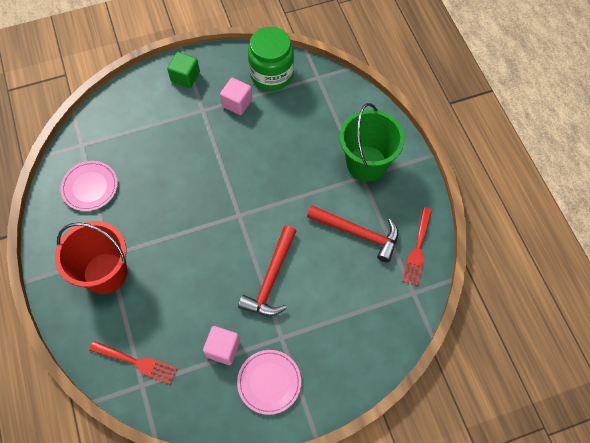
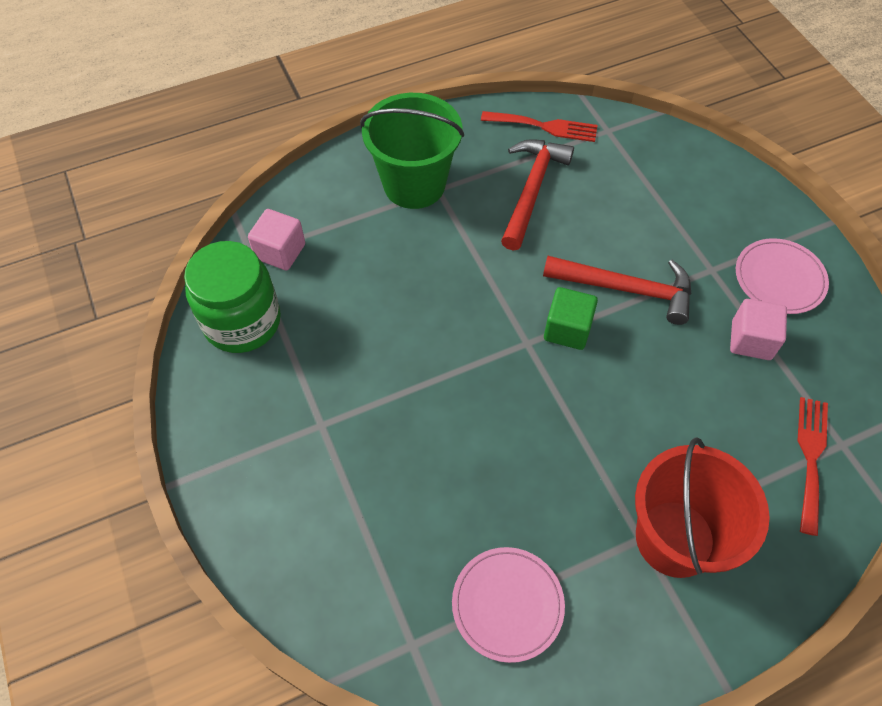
camera: 95 degrees left, 5 degrees down
(185, 77) = (243, 466): green cube -> green cube (567, 329)
(237, 103) = (305, 369): pink cube -> pink cube (280, 251)

